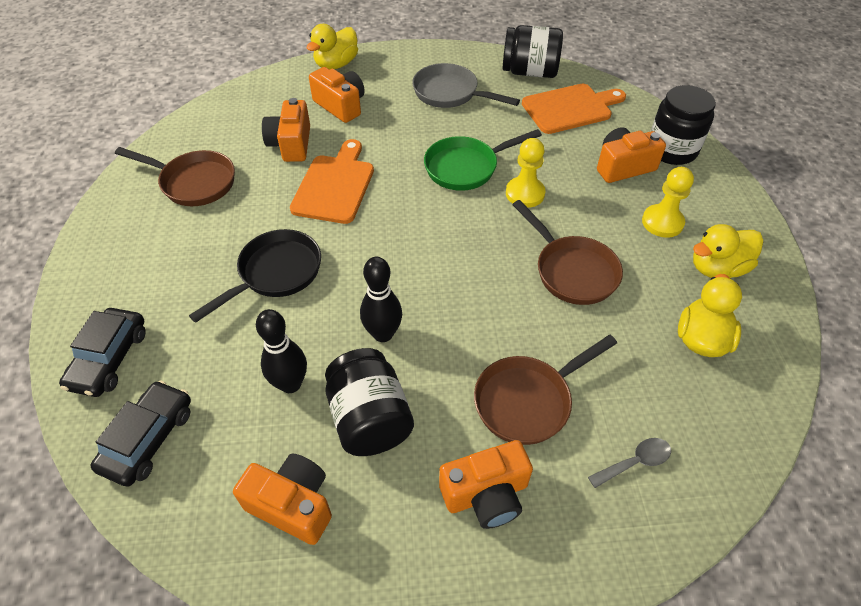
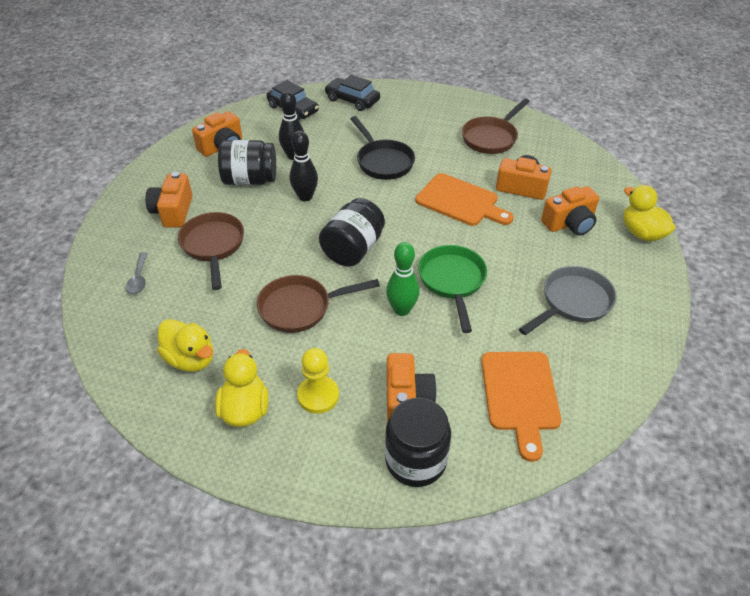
camera: 110 degrees right, 5 degrees down
(525, 193) = (402, 310): yellow pawn -> green bowling pin
(529, 72) = (602, 384): black jar -> black jar (353, 249)

